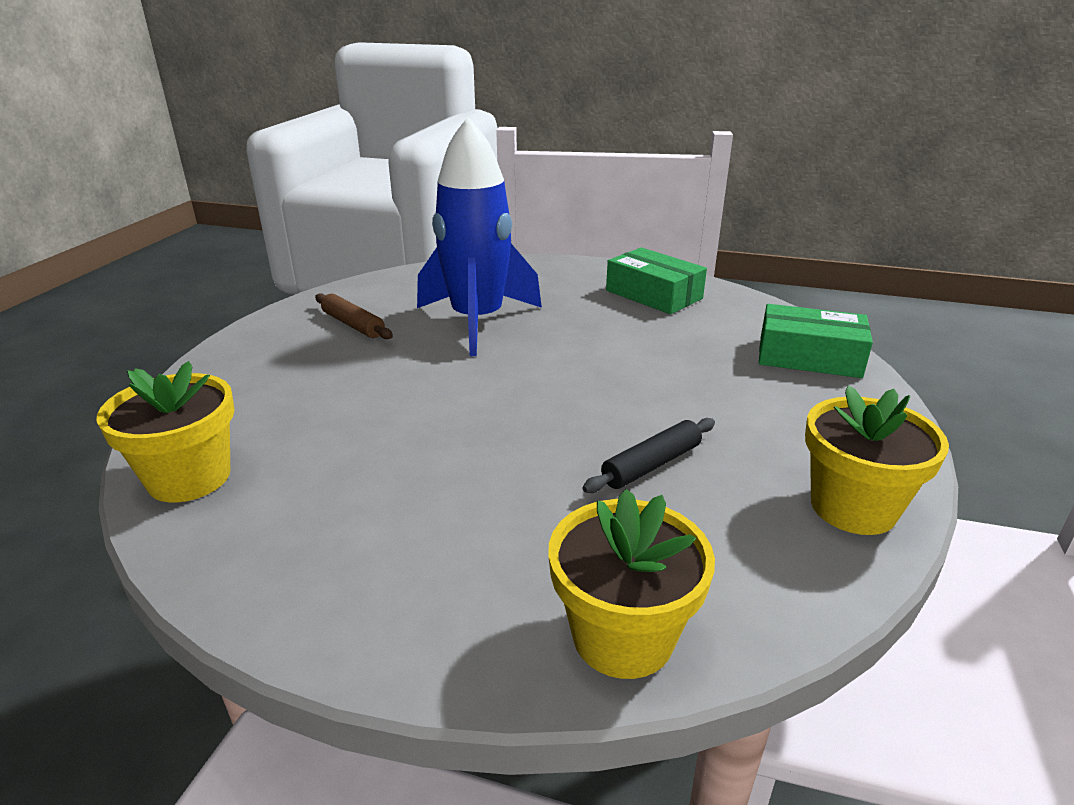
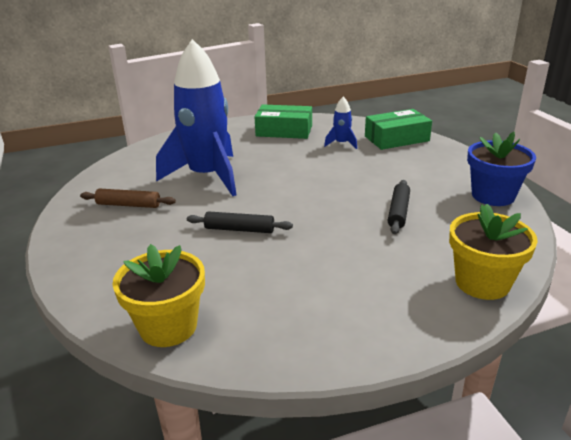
camera: 35 degrees left, 0 degrees up
(418, 399) = (239, 229): none -> black rolling pin
(709, 337) = (341, 144): none -> blue rocket
(853, 507) = (493, 196): yellow flower pot -> blue flower pot

